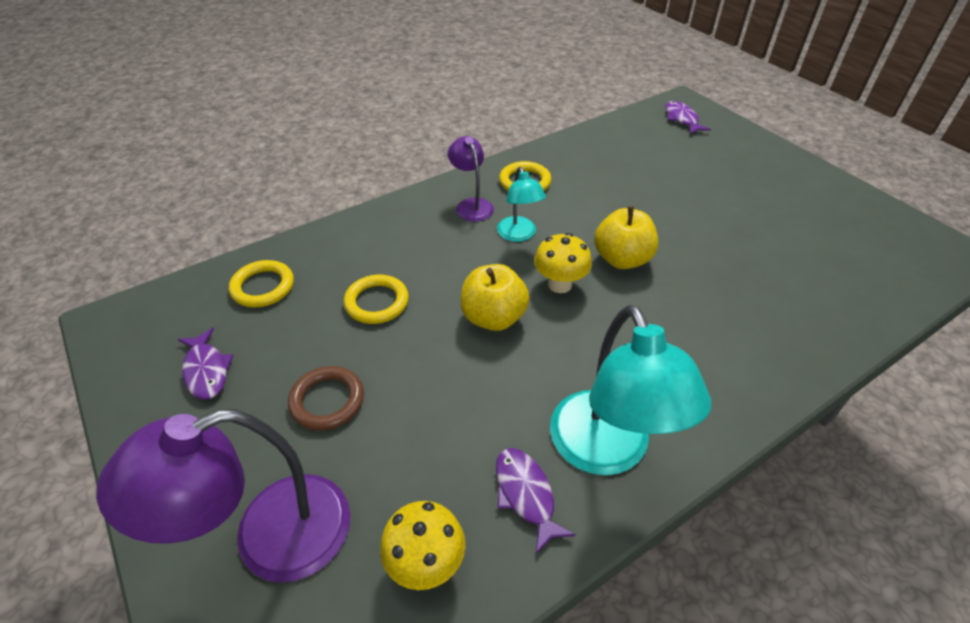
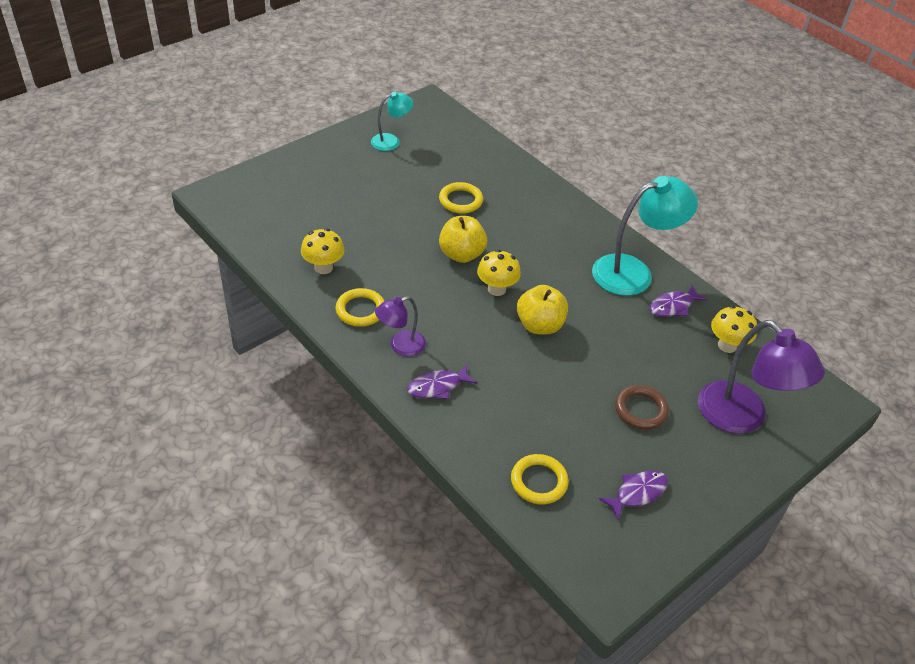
camera: 100 degrees left, 0 degrees up
(377, 302) = (539, 397): yellow ring -> yellow ring (460, 200)
(519, 235) = (440, 313): turquoise lamp -> turquoise lamp (391, 141)
(586, 161) = (323, 267): none -> yellow mushroom
(682, 119) = (246, 200): purple fish -> purple fish (437, 386)

